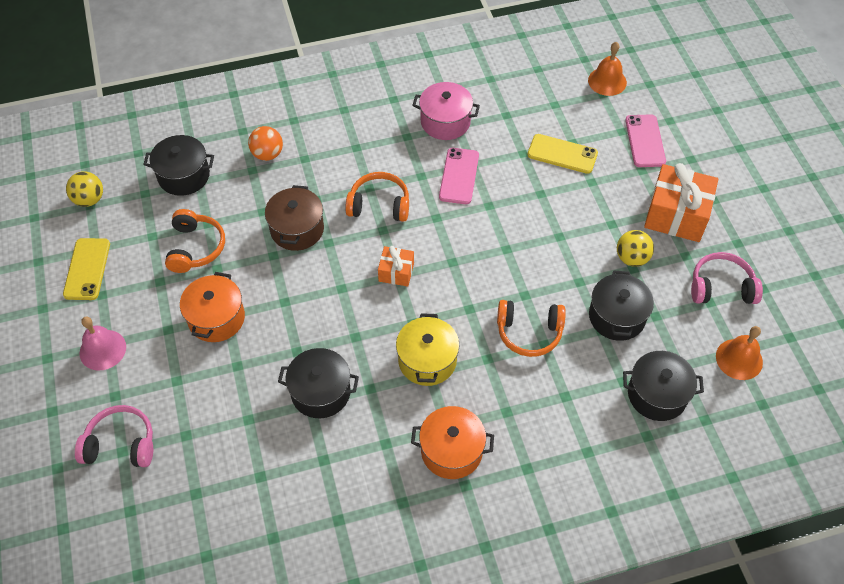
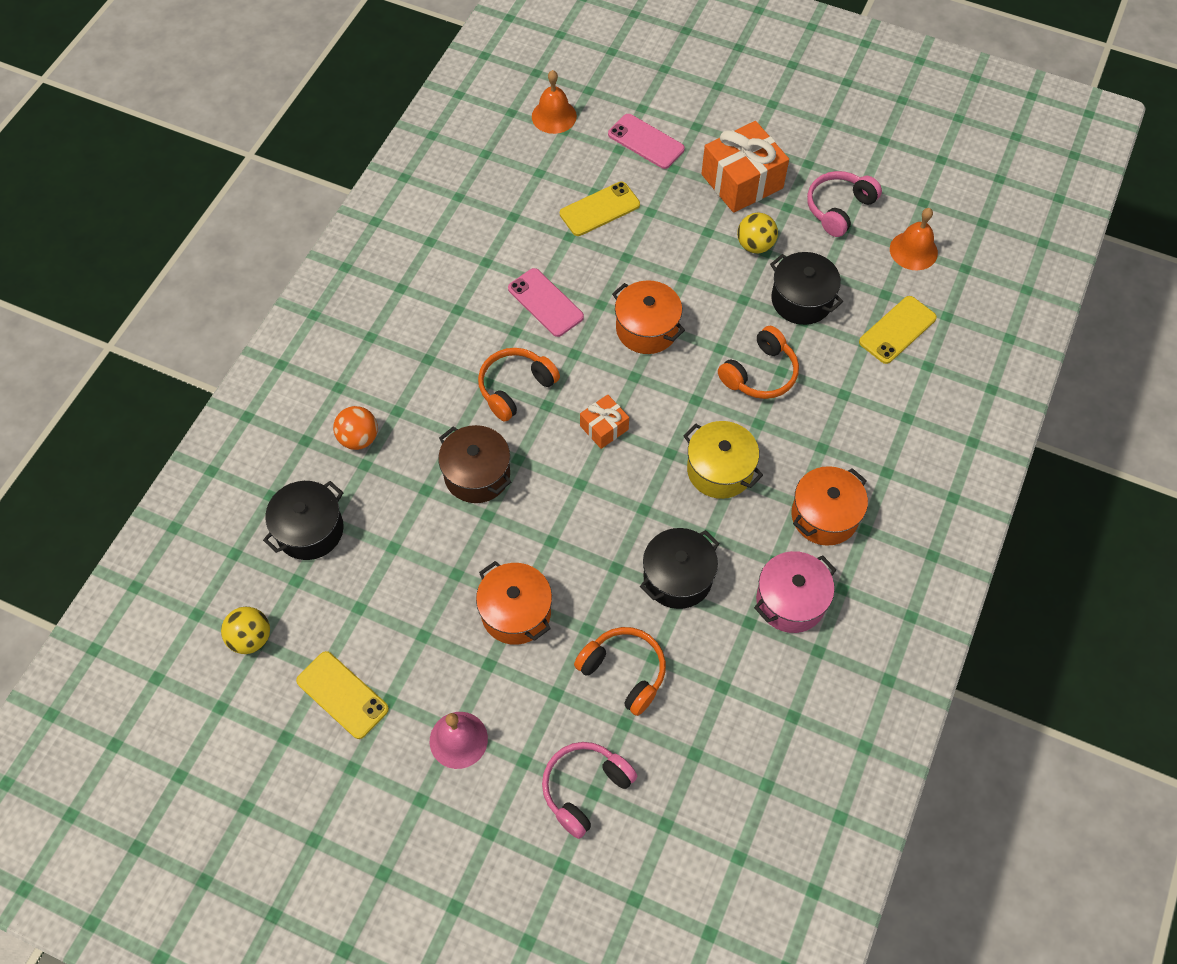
camera: 50 degrees left, 5 degrees up
(195, 248) = (413, 577): orange headphones -> orange headphones (624, 672)
(445, 122) = (472, 267): pink pot -> pink pot (790, 601)
(496, 243) = (647, 329): none -> orange pot
(657, 395) = (897, 330): black pot -> yellow phone

